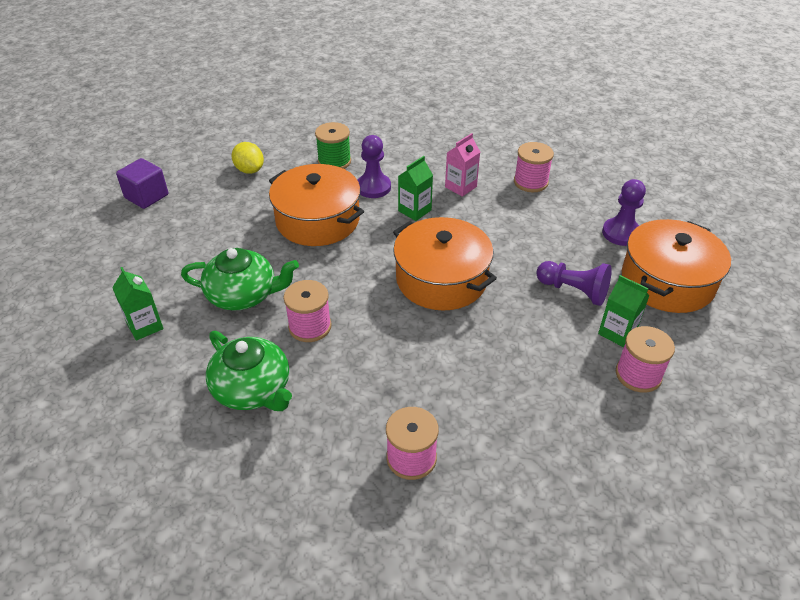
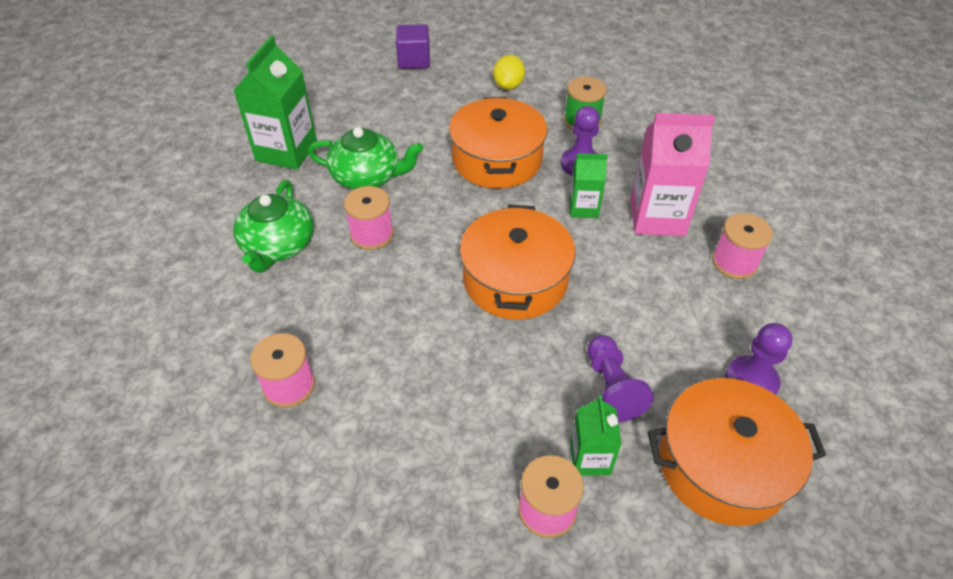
camera: 50 degrees right, 5 degrees up
(145, 326) = (286, 151): green carton -> green carton, size x1.79
(243, 295) = (367, 176): green teapot -> green teapot turned 45 degrees counterclockwise
(460, 187) = (657, 217): pink carton -> pink carton, size x1.79

